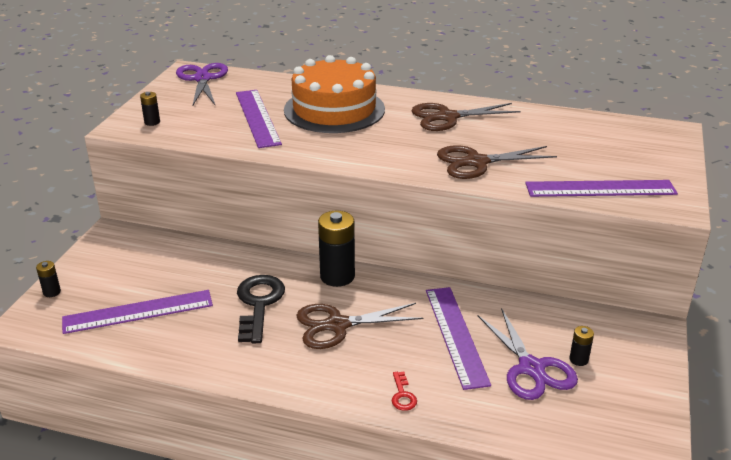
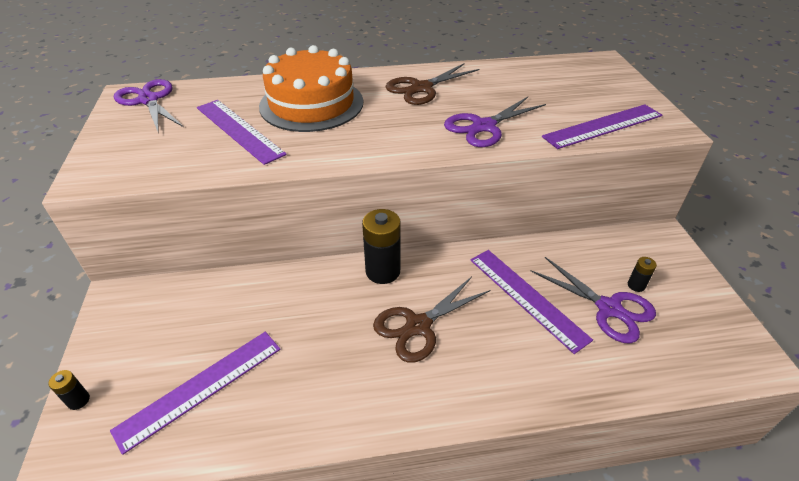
camera: 25 degrees left, 10 degrees up
(152, 122) = (120, 163): black battery -> none
(258, 304) = (327, 329): black key -> none
(402, 395) = (529, 382): red key -> none
(476, 162) = (484, 127): brown scissors -> purple scissors

